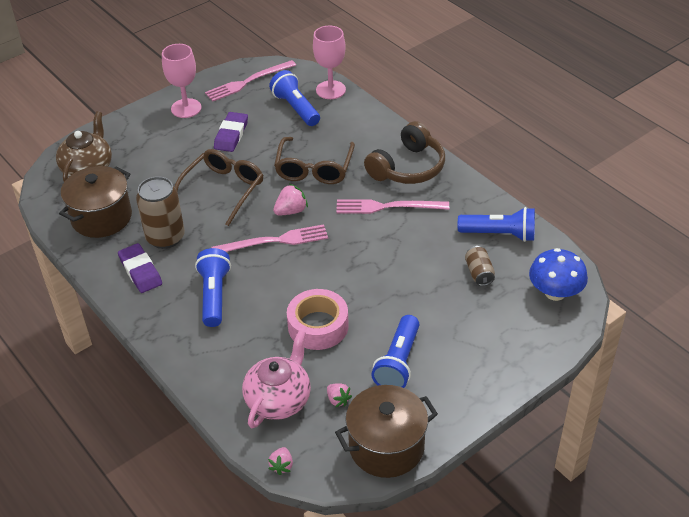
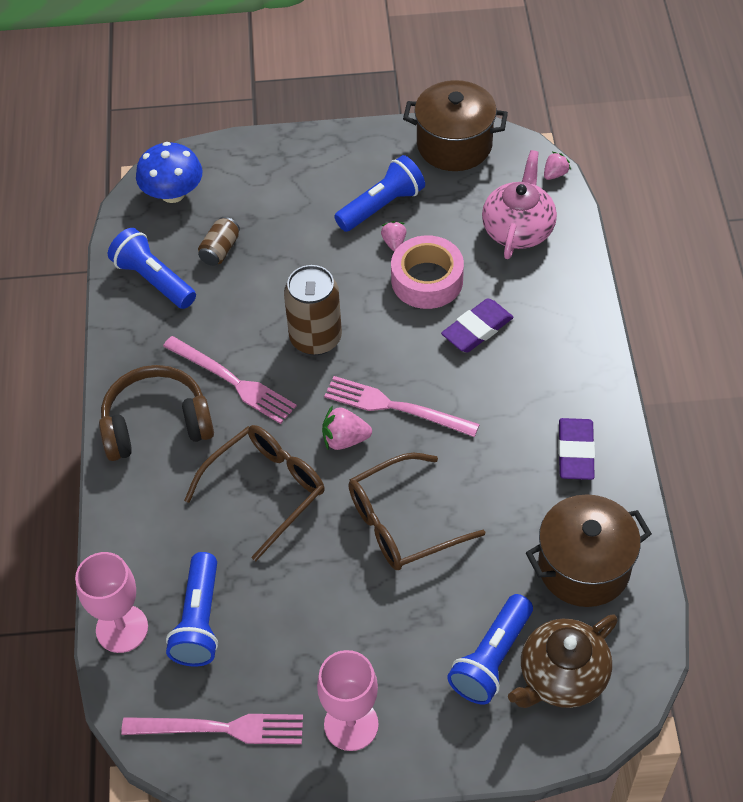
camera: 145 degrees left, 10 degrees up
(165, 237) = (519, 486): brown can -> brown can (315, 338)
(214, 295) = (509, 373): blue flashlight -> blue flashlight (491, 659)
(231, 135) = (325, 621): purple eraser -> purple eraser (477, 329)
(279, 399) = (518, 229): pink teapot -> pink teapot turned 135 degrees clockwise
(338, 400) = (464, 202): pink strawberry -> pink strawberry (394, 242)

